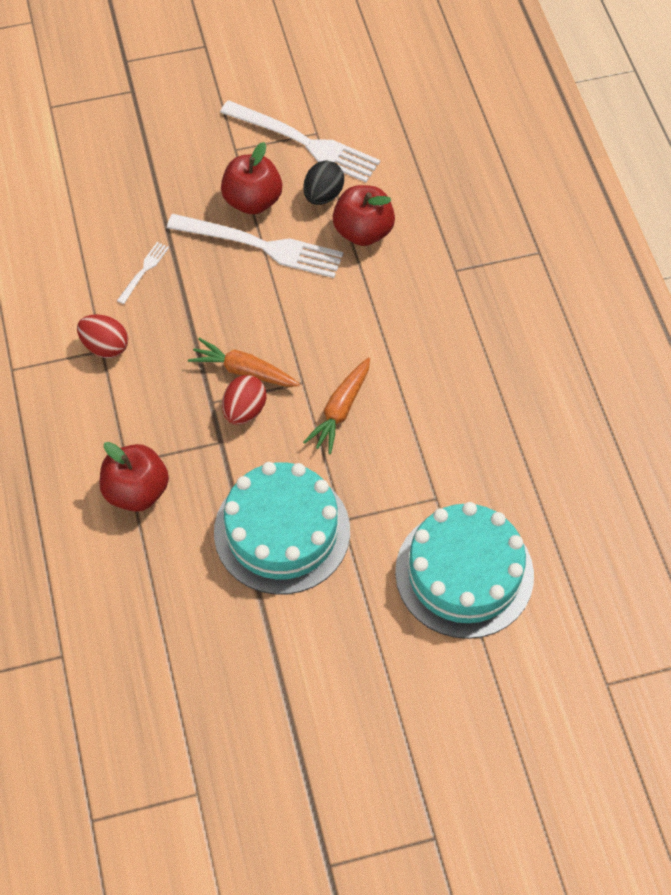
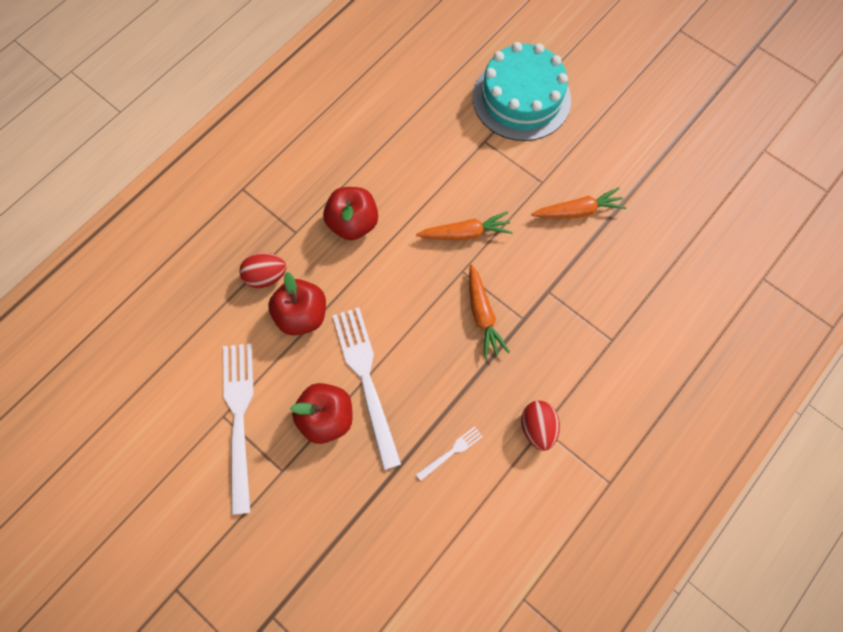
camera: 125 degrees left, 10 degrees up
(137, 491) = (625, 317): red apple -> red apple (353, 223)
(144, 271) = (451, 452): white fork -> white fork turned 150 degrees clockwise
(244, 410) = (512, 292): red egg -> red egg (266, 276)
(282, 531) = (578, 211): turquoise cake -> orange carrot
(323, 195) = (285, 367): black egg -> none

